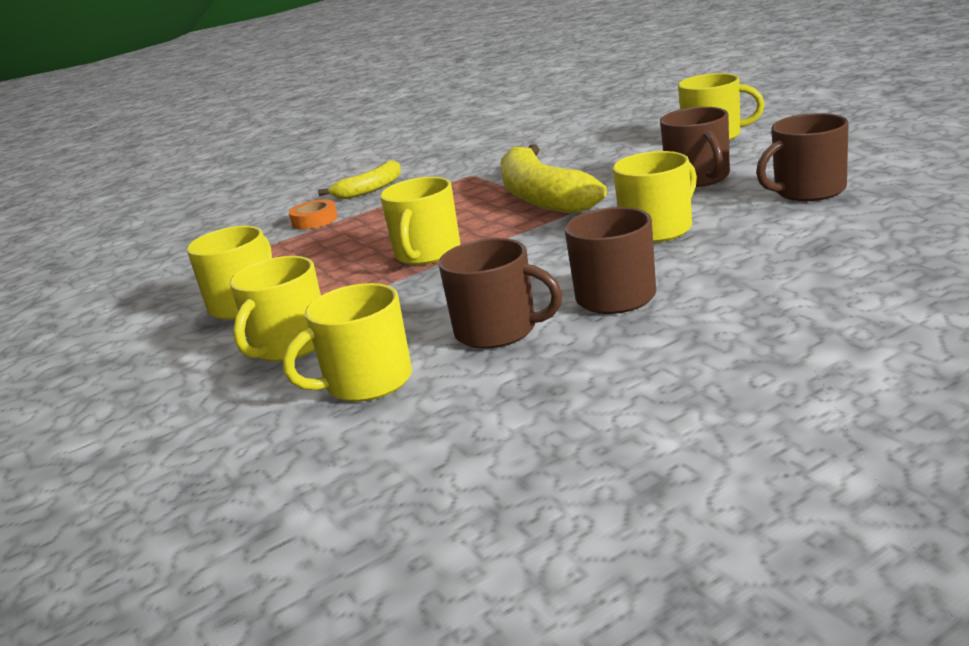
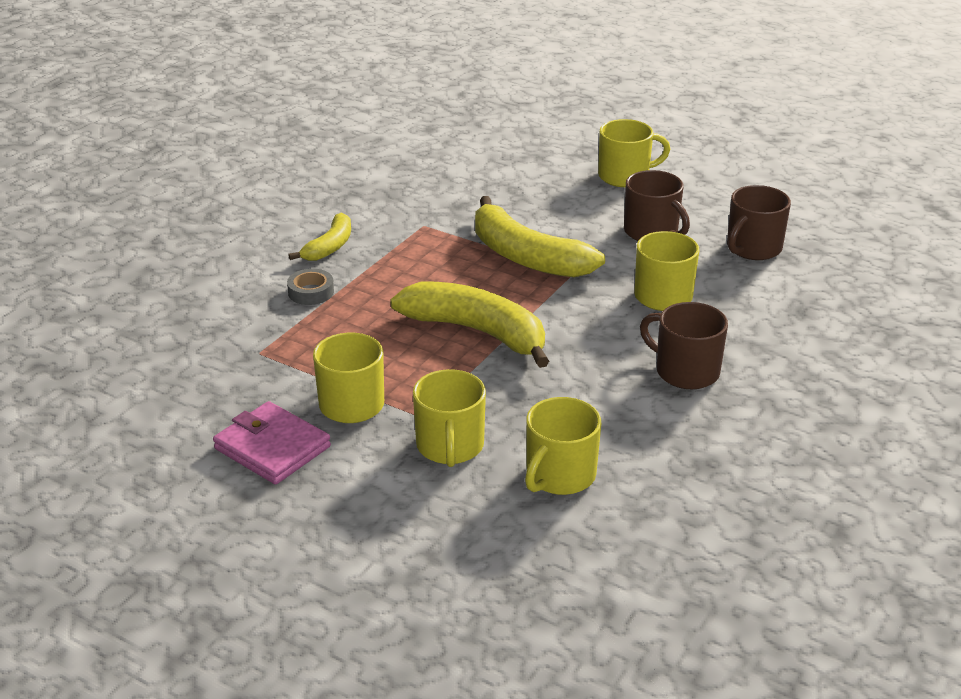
camera: 30 degrees left, 10 degrees up
(136, 333) = (272, 448): none -> pink wallet
(314, 220) = (311, 292): orange tape -> grey tape
(427, 254) = (477, 332): yellow mug -> yellow banana
(498, 331) = (622, 414): brown mug -> none

